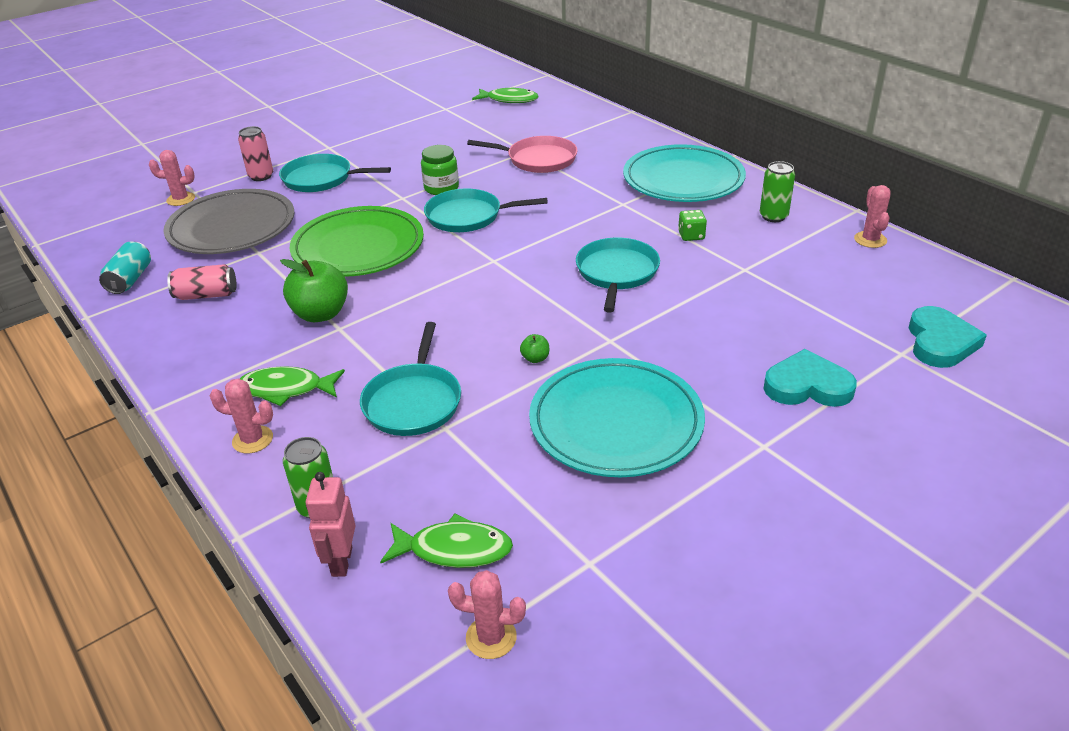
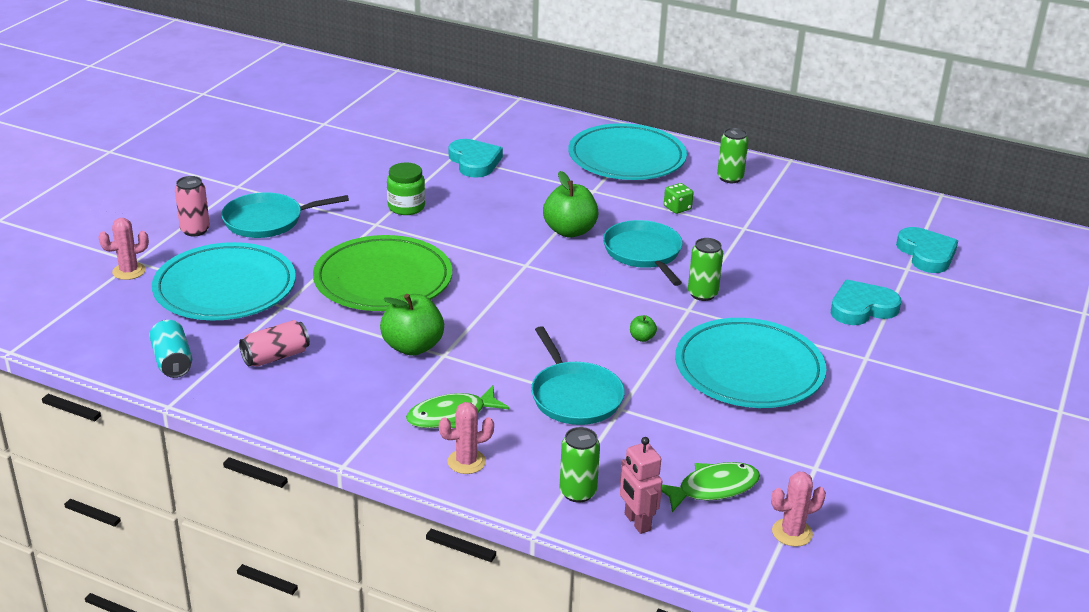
camera: 30 degrees left, 5 degrees down
(232, 228) = (225, 288): grey plate -> turquoise plate
(468, 216) = (461, 229): turquoise pan -> none
(509, 100) = (383, 104): green fish -> none
(538, 159) = (474, 162): pink pan -> turquoise heart
(564, 237) = (570, 231): none -> green apple
(639, 328) = (702, 294): none -> green can
(870, 240) = (819, 184): pink cactus -> none

